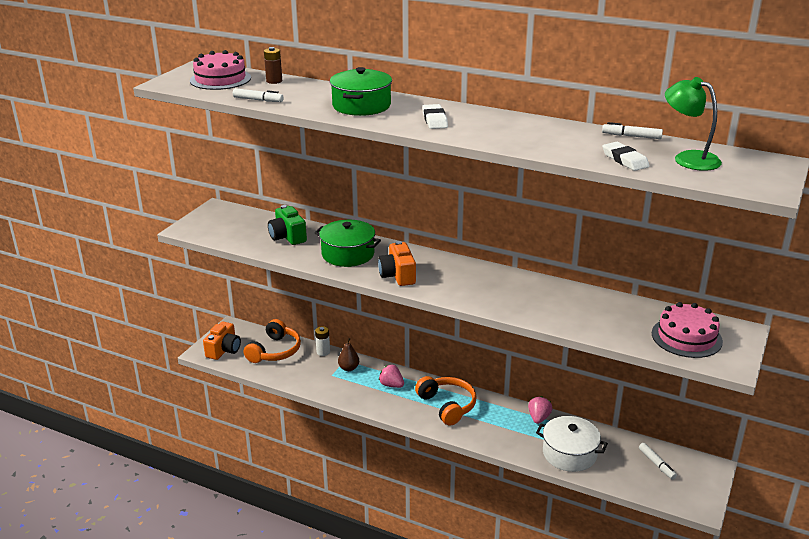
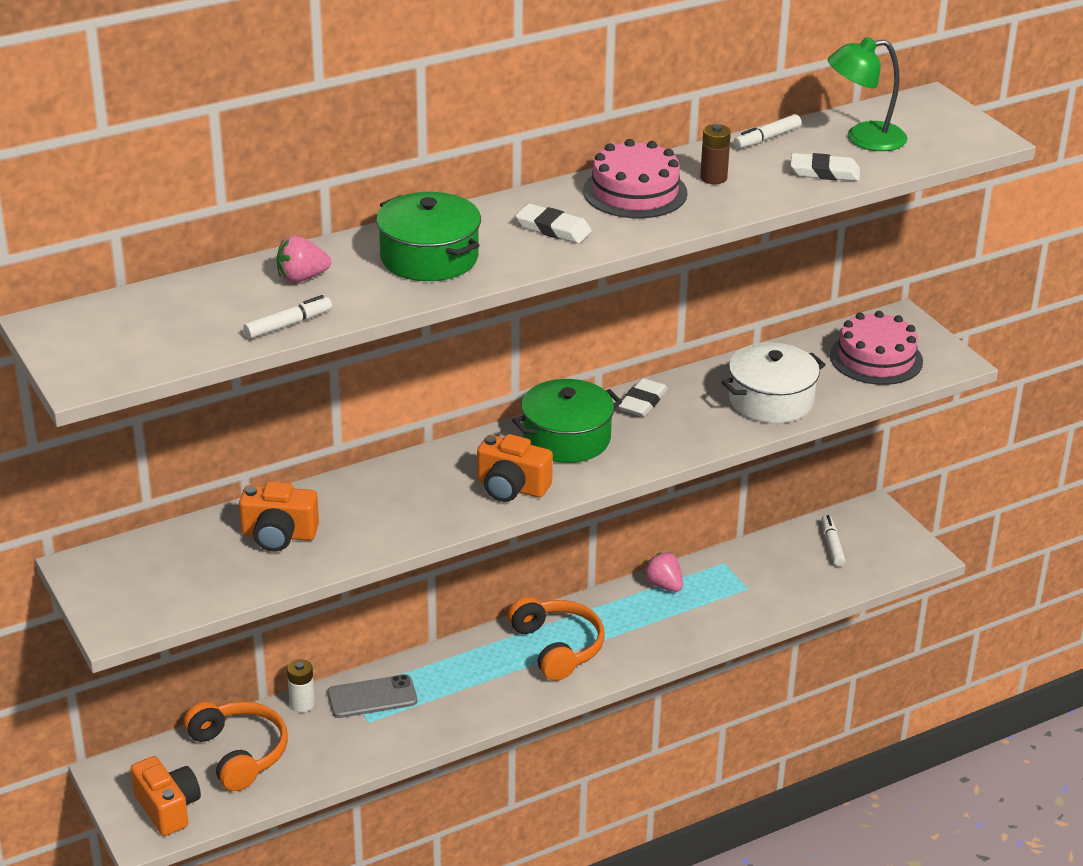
camera: 55 degrees left, 5 degrees up
(220, 79) = (142, 325): pink cake -> pink cake (635, 192)
(274, 81) = (223, 285): brown battery -> brown battery (713, 178)
(287, 237) = (279, 535): green camera -> orange camera
(348, 254) = (401, 503): green pot -> green pot (566, 438)
(348, 368) = (372, 697): brown pear -> grey phone
(391, 385) = (458, 675): pink strawberry -> pink strawberry (302, 278)
(447, 405) = (557, 647): orange headphones -> orange headphones turned 60 degrees clockwise
(523, 282) = (642, 402): none -> white eraser
(569, 454) = (751, 598): white pot -> white pot (771, 400)
(656, 464) = (832, 545): white marker -> white marker turned 105 degrees counterclockwise

